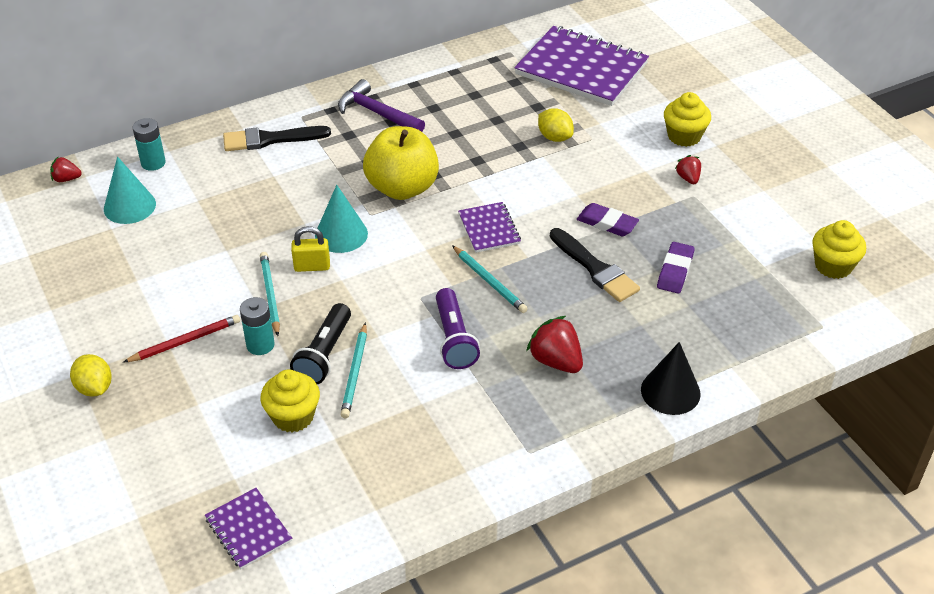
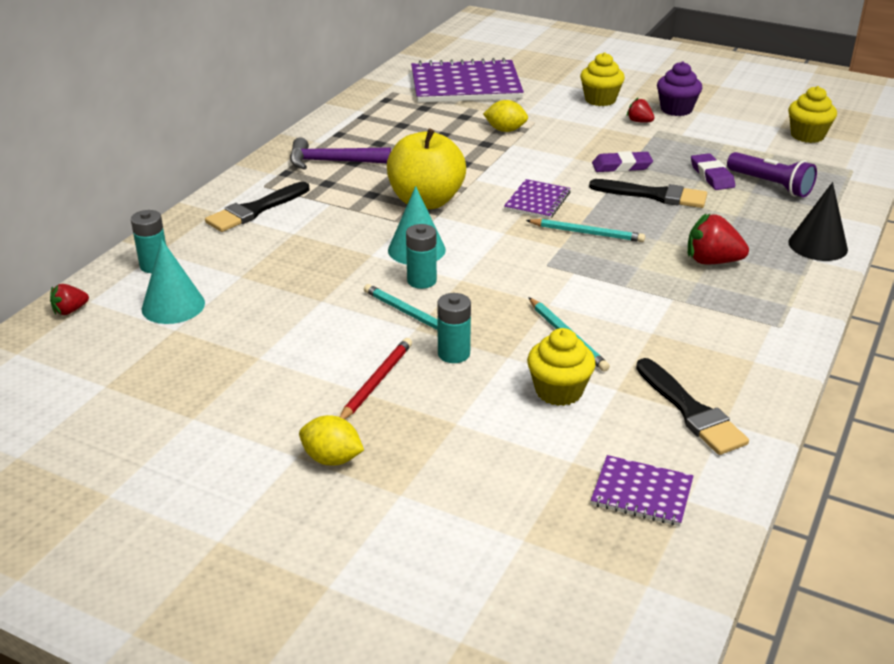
camera: 35 degrees left, 10 degrees down
(312, 266) = (421, 281): yellow padlock -> turquoise battery
(324, 354) = (522, 335): black flashlight -> none
(363, 486) = (691, 411): none -> black brush
(454, 339) = (614, 280): purple flashlight -> purple flashlight (770, 185)
(489, 229) = (537, 201): purple notebook -> purple notebook turned 75 degrees clockwise
(742, 178) = (676, 109): none -> purple cupcake

